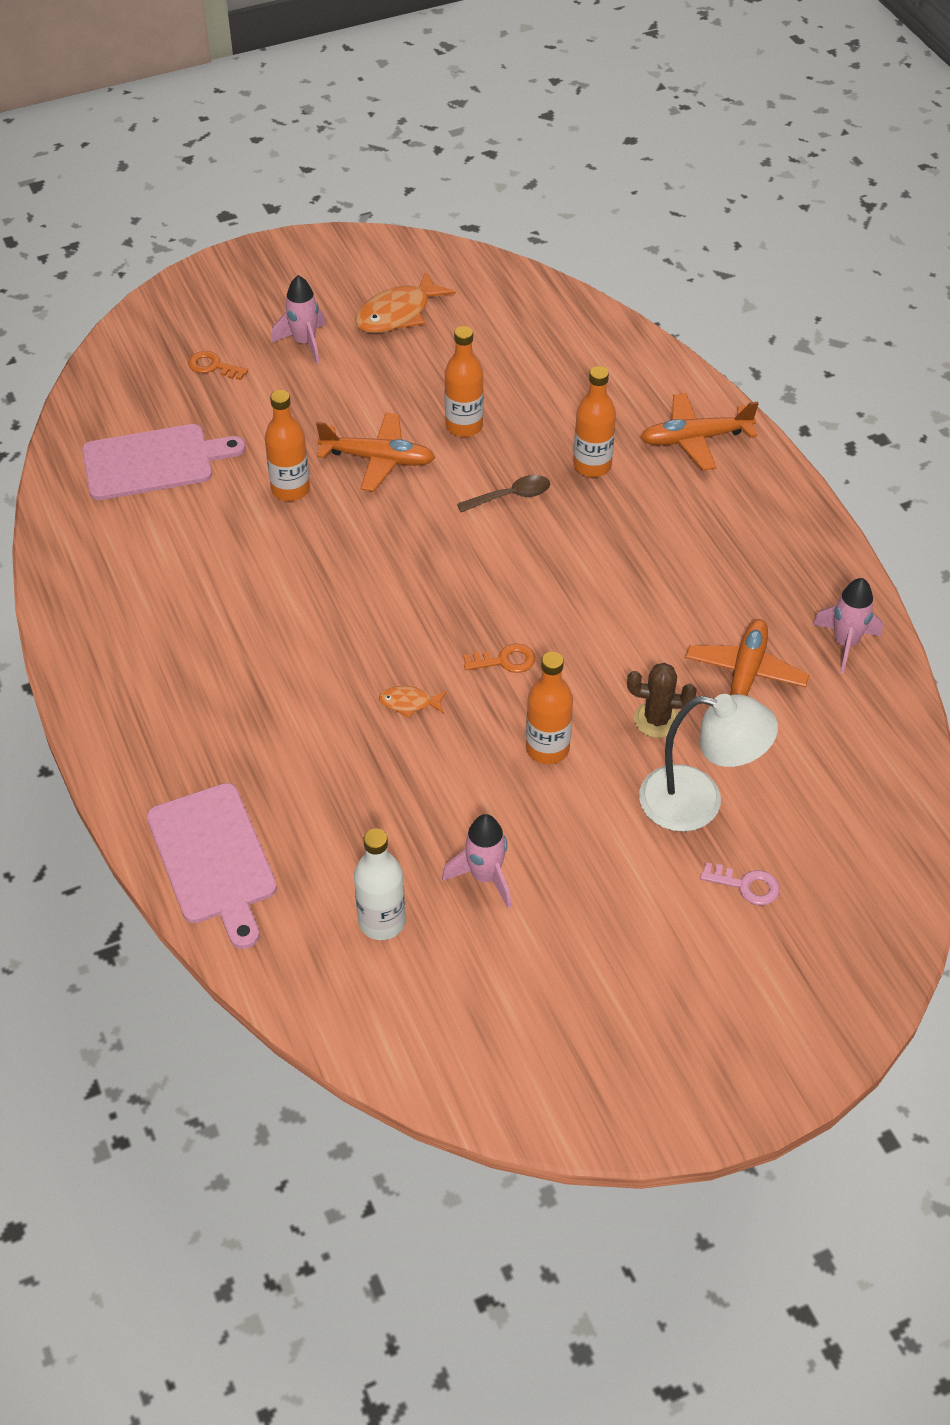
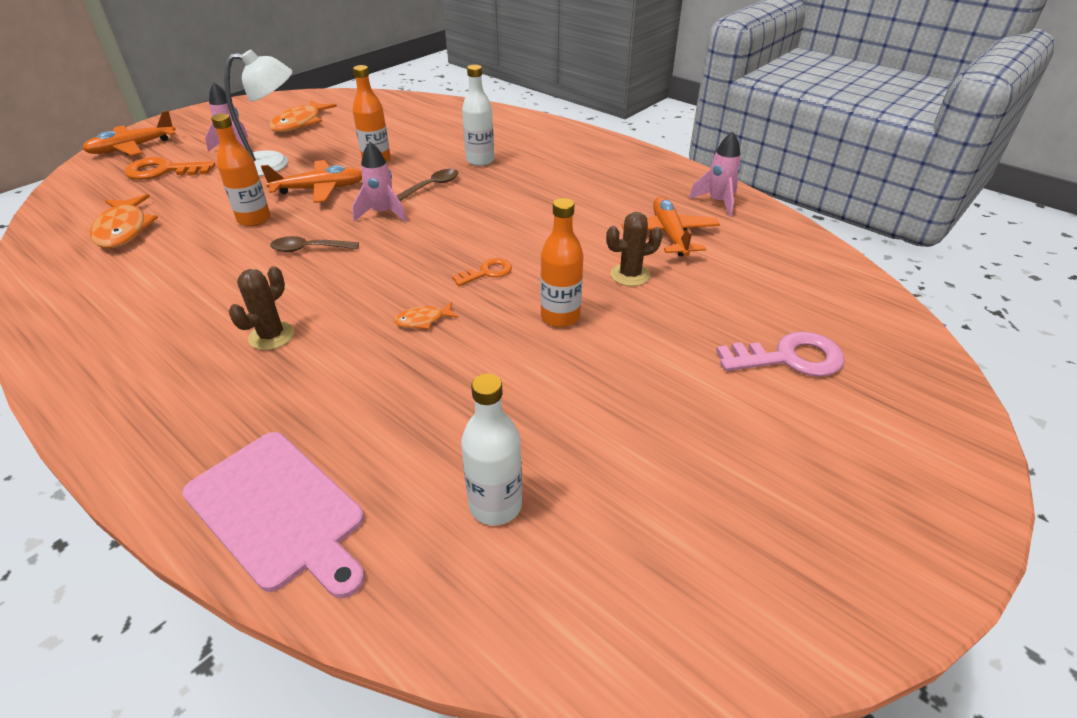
camera: 25 degrees left, 10 degrees down
(153, 462) = (124, 230): pink cutting board -> orange fish
(213, 366) = (163, 171): orange key -> orange key, size x1.72
(260, 670) = (271, 336): none -> brown cactus
(333, 559) = (309, 249): none -> brown spoon
(485, 876) = (571, 427): pink rocket -> pink rocket (382, 213)
(592, 466) = (480, 160): orange bottle -> white bottle
(695, 439) = (538, 136): orange plane -> orange plane (132, 148)
(698, 802) = (703, 315): white lamp -> white lamp (274, 164)
(746, 885) = (789, 358): pink key -> pink key, size x1.72

